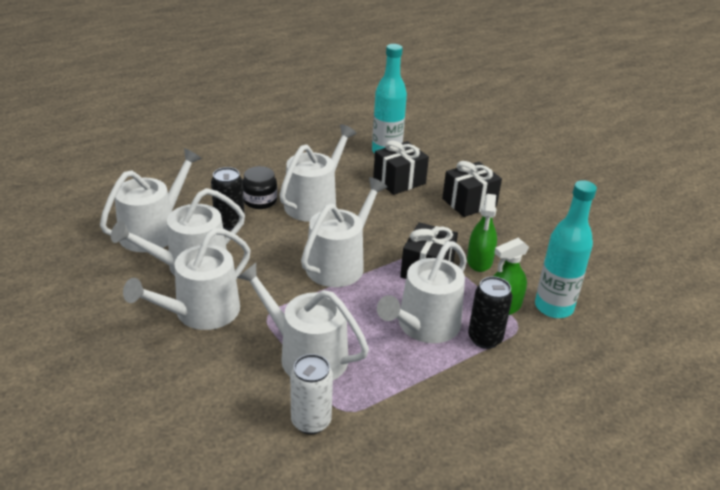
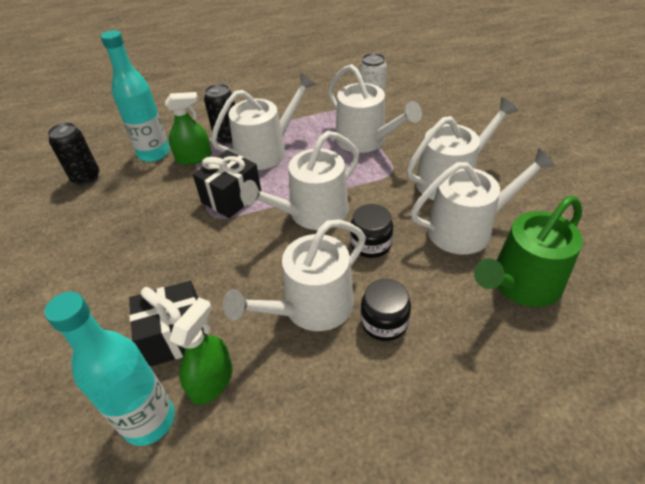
camera: 160 degrees left, 10 degrees up
(154, 231) = (521, 284): white watering can -> green watering can
(229, 223) = (426, 285): black can -> black can (86, 178)
(278, 245) = (370, 244): none -> black jar
(469, 202) = (118, 280): black gift -> none
(479, 261) = (175, 200): green spray bottle -> green spray bottle (211, 381)

